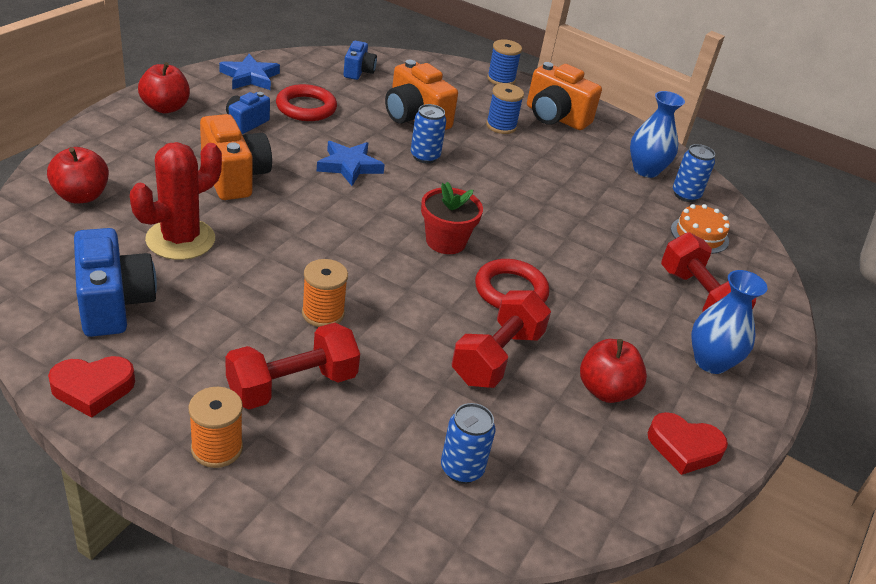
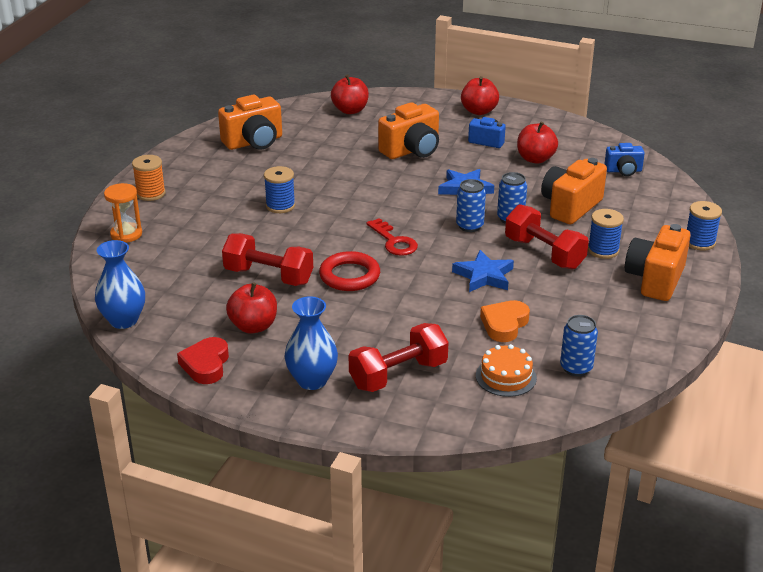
camera: 85 degrees right, 5 degrees down
(93, 388) = (183, 152): red heart -> none
(114, 303) = (254, 142): blue camera -> orange camera
(180, 239) = (327, 147): red cactus -> none
(250, 77) = (558, 130): blue star -> blue star (484, 276)
(292, 385) = (209, 206): red dumbbell -> red dumbbell (544, 253)
(306, 107) = (535, 159): red ring -> red apple
(323, 313) = (280, 206): orange spool -> blue spool
(338, 495) = (126, 234): none -> orange hourglass
(445, 241) = (394, 241): red flower pot -> red key
(462, 469) = (157, 272): blue can -> blue can (469, 226)
(617, 213) = (504, 324): none -> orange heart
(646, 170) = (603, 341): blue vase -> blue vase (124, 320)

